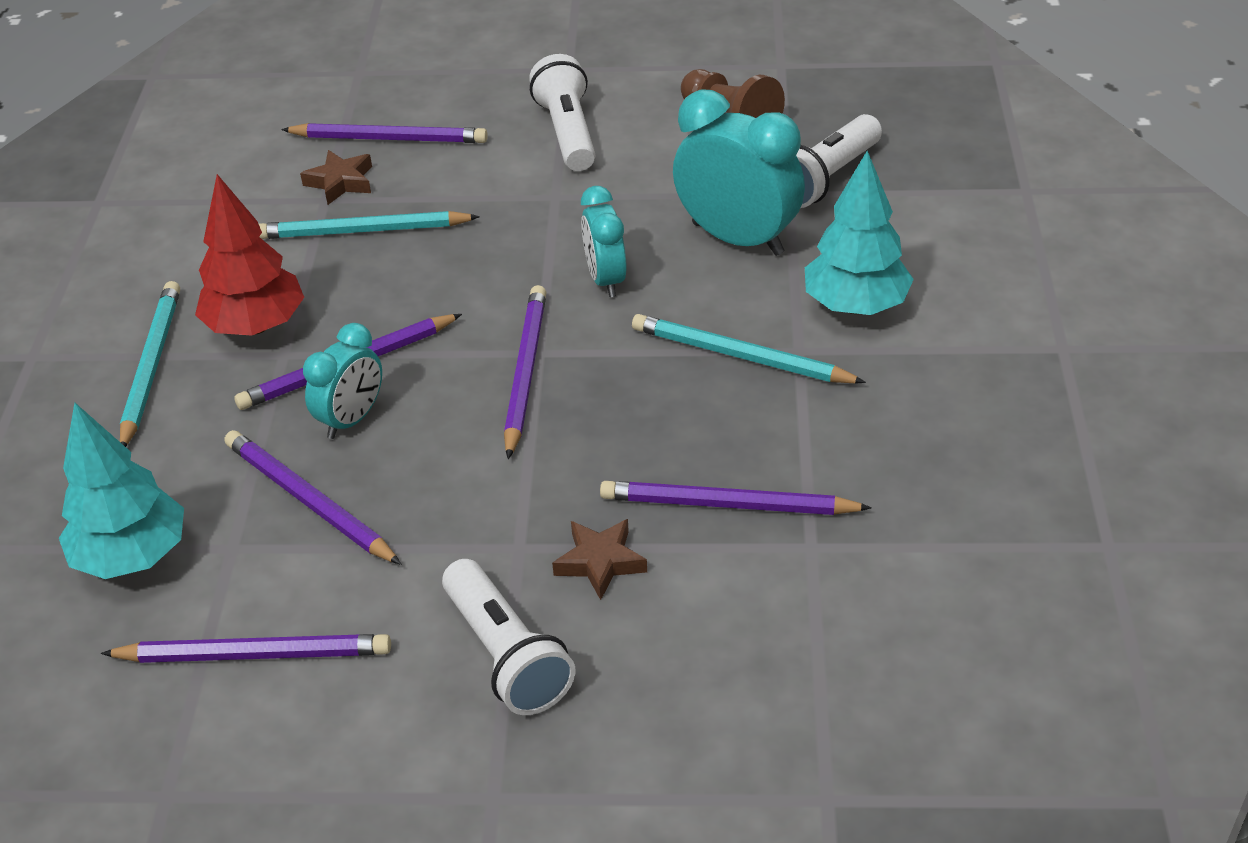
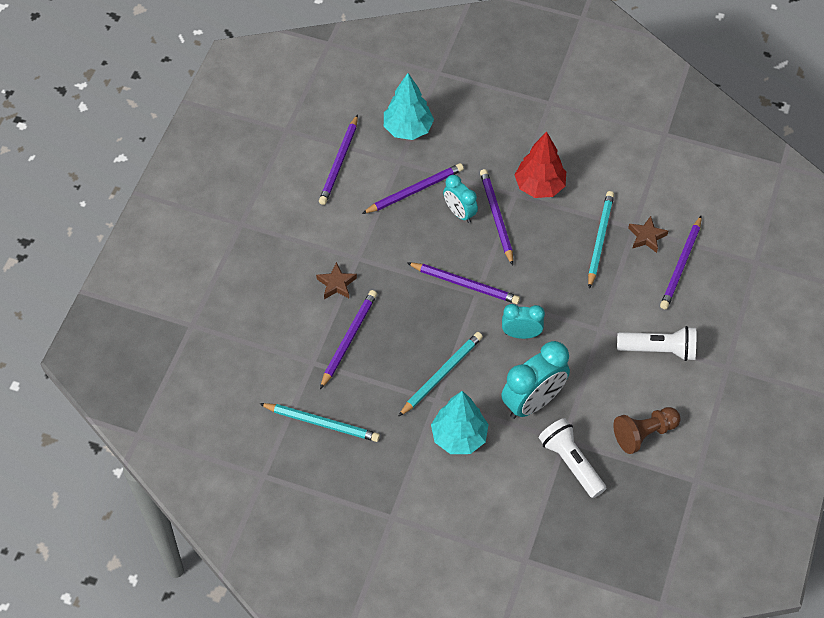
camera: 105 degrees right, 15 degrees up
(150, 366) = (525, 144): turquoise pencil -> turquoise pencil (321, 423)
(506, 655) = (303, 241): white flashlight -> none

